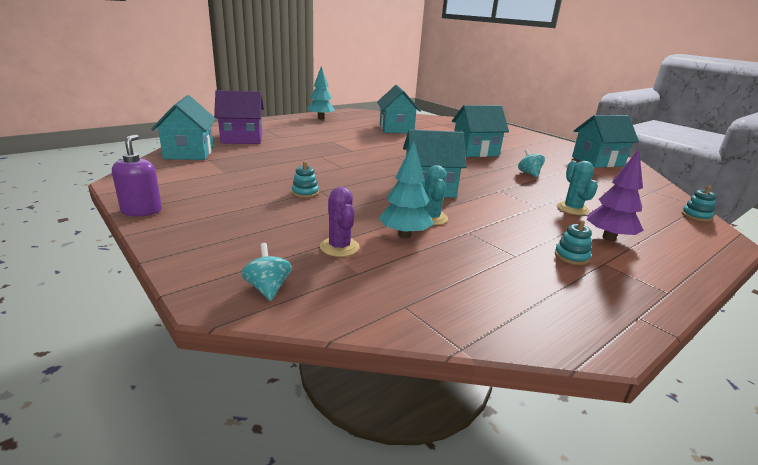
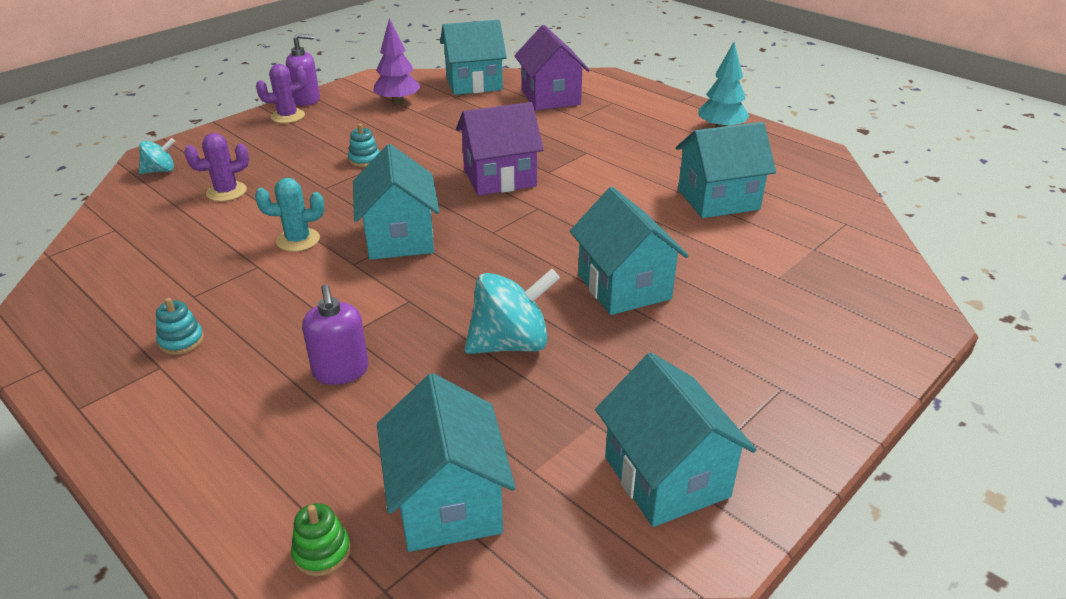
camera: 85 degrees right, 10 degrees up
(177, 220) = (288, 116): none -> purple cactus
(356, 160) = (499, 178): none -> purple house
(404, 235) = (251, 224): turquoise tree -> none
(529, 173) = (511, 343): turquoise spinning top -> turquoise spinning top, size x1.82
(572, 209) = (341, 371): turquoise cactus -> purple soap dispenser
(609, 238) = (231, 390): purple tree -> purple tree (398, 102)
(644, 192) = (448, 503): none -> turquoise house
(696, 216) = (322, 552): turquoise stacking toy -> green stacking toy

